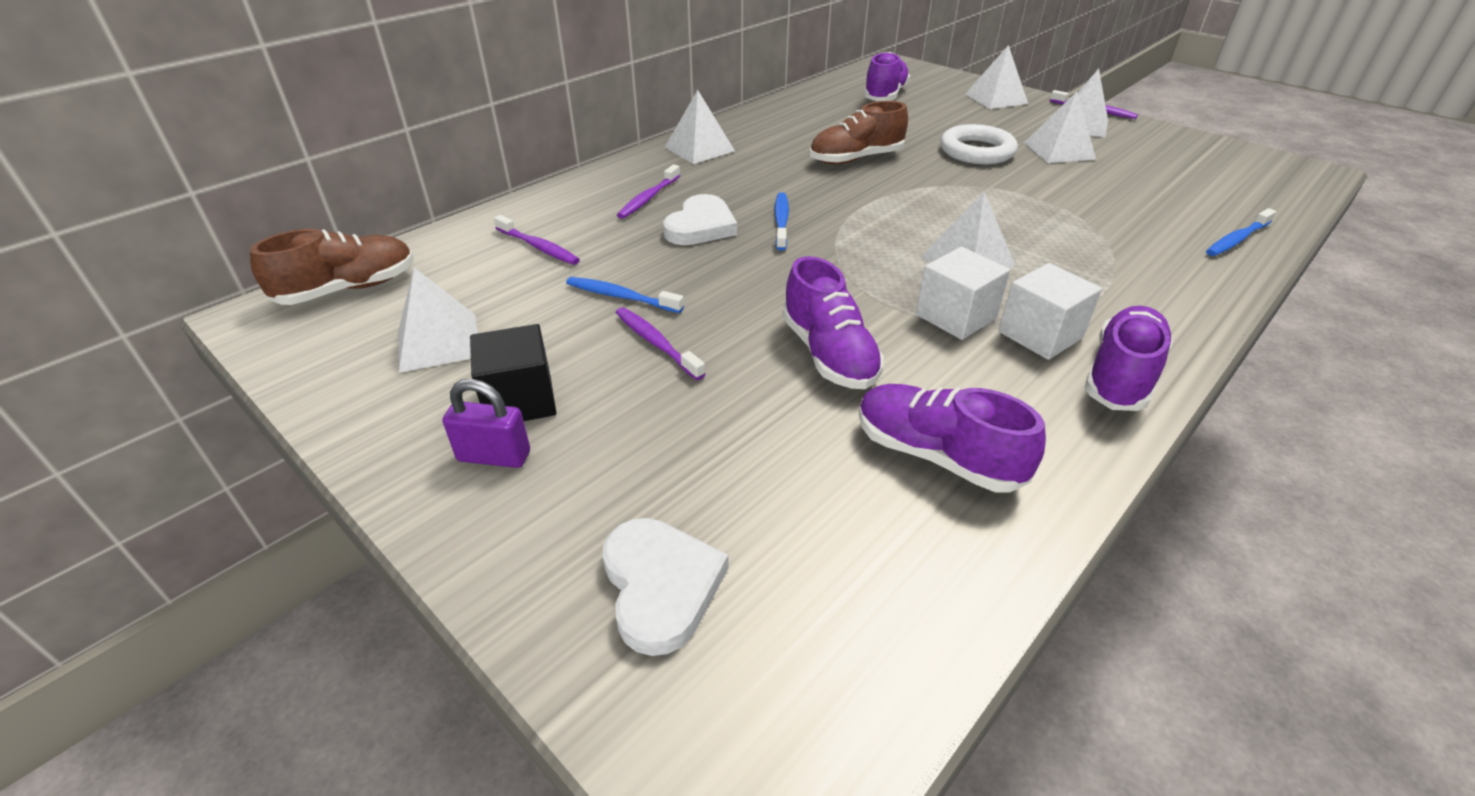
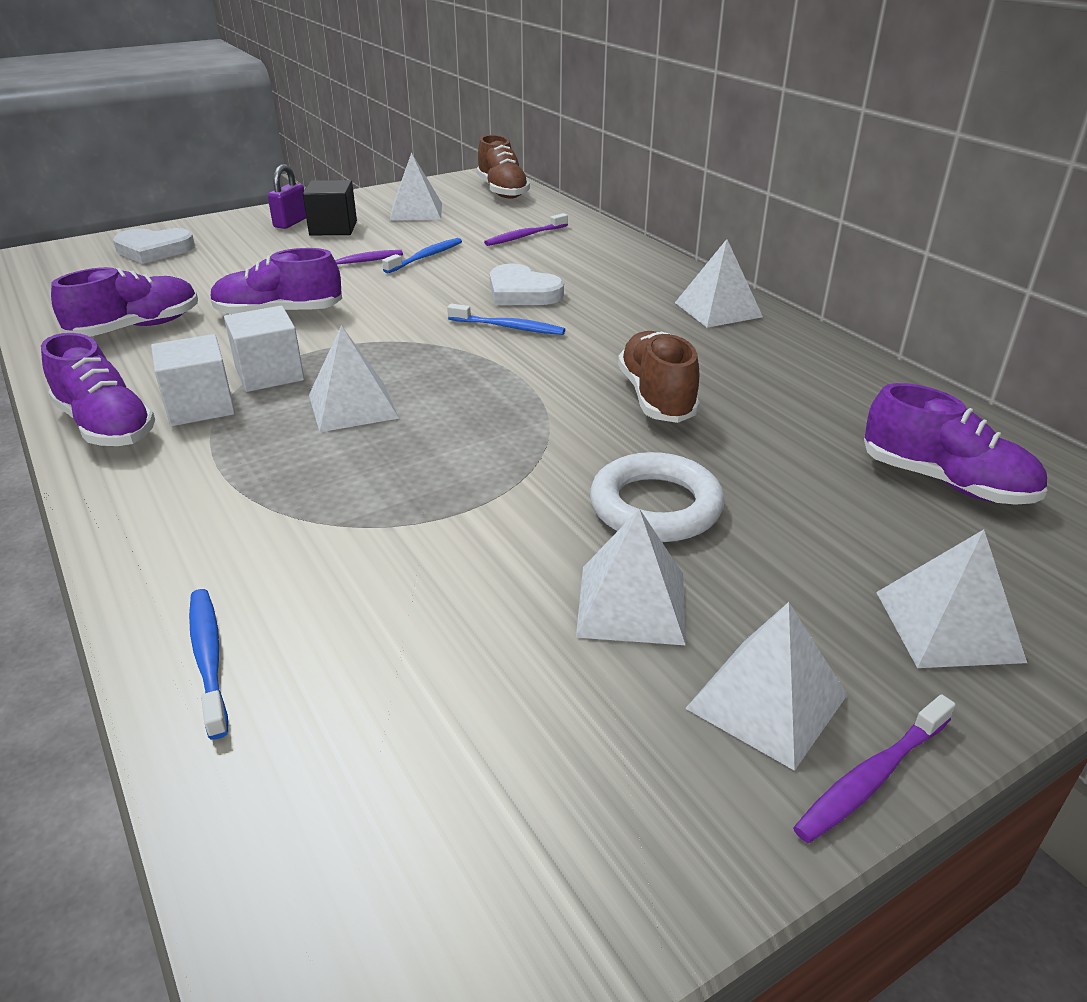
camera: 105 degrees right, 5 degrees down
(648, 198) = (596, 277): purple toothbrush -> none

